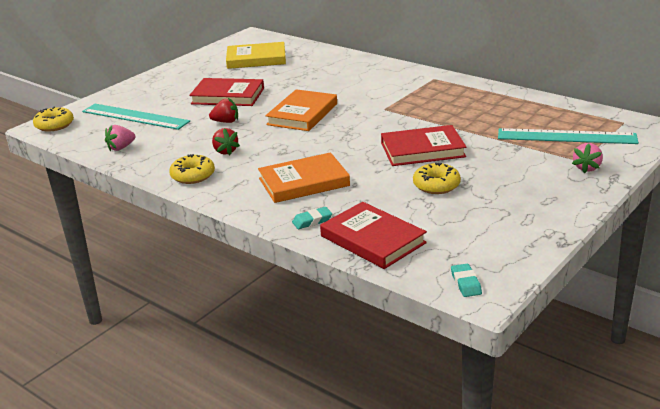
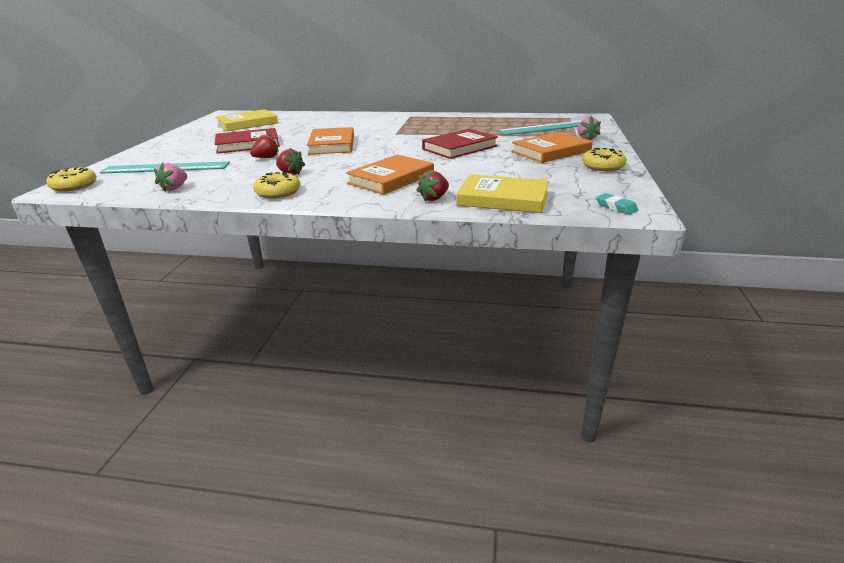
camera: 30 degrees left, 0 degrees up
(312, 221) = (434, 198): turquoise eraser -> red strawberry
(372, 239) = (503, 199): red book -> yellow book
(436, 185) = (501, 162): yellow donut -> yellow donut (602, 166)
(513, 181) = (551, 151): none -> orange book

